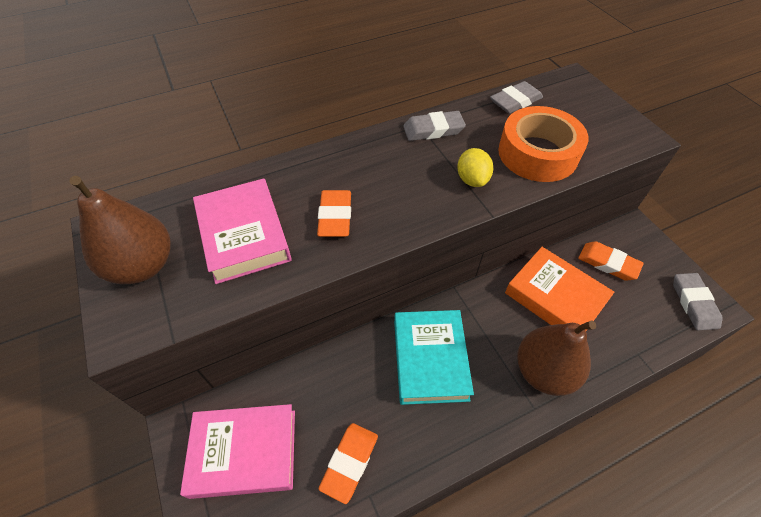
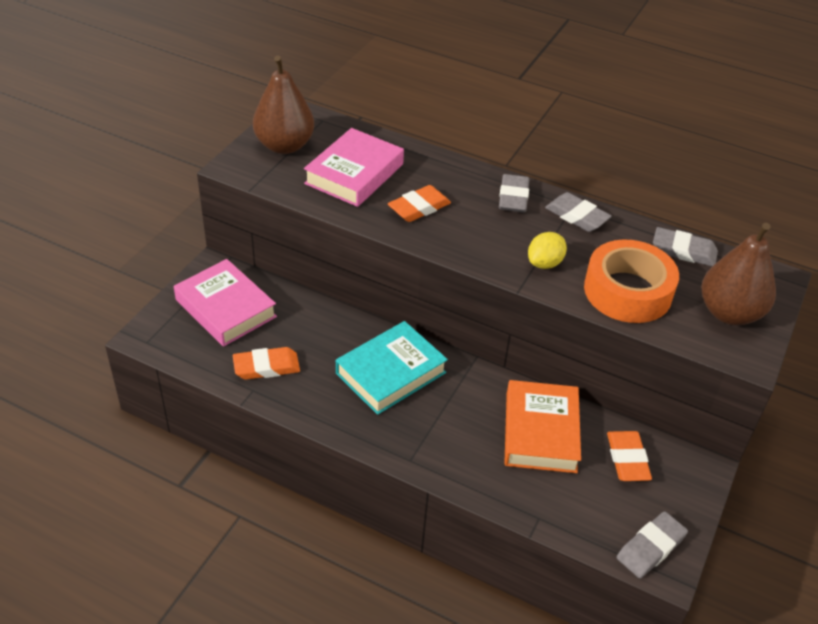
camera: 50 degrees right, 10 degrees down
(379, 151) = (513, 197): none -> grey eraser
(544, 371) = (452, 453): brown pear -> brown pear (729, 313)

